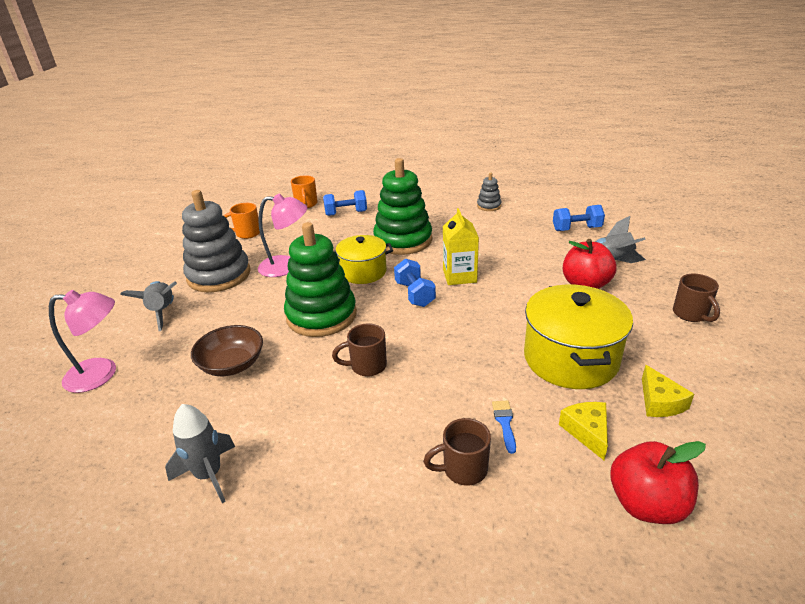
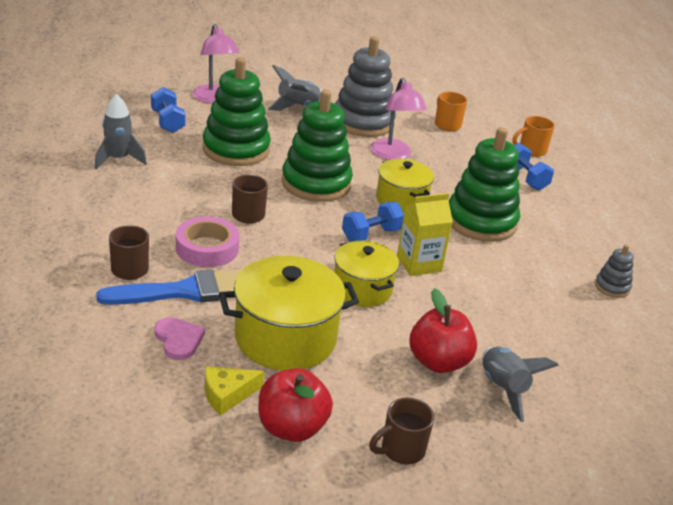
camera: 70 degrees right, 0 degrees up
(232, 364) = (236, 149): brown bowl -> green stacking toy
(427, 401) = (207, 248): none -> pink tape
(495, 308) = (362, 289): none -> yellow pot
(504, 422) = (185, 291): blue brush -> blue brush, size x2.39
(576, 229) = (587, 366): blue dumbbell -> blue dumbbell (167, 122)
(587, 431) = (178, 340): yellow cheese -> pink heart
(646, 504) = (95, 366): red apple -> red apple (291, 427)

